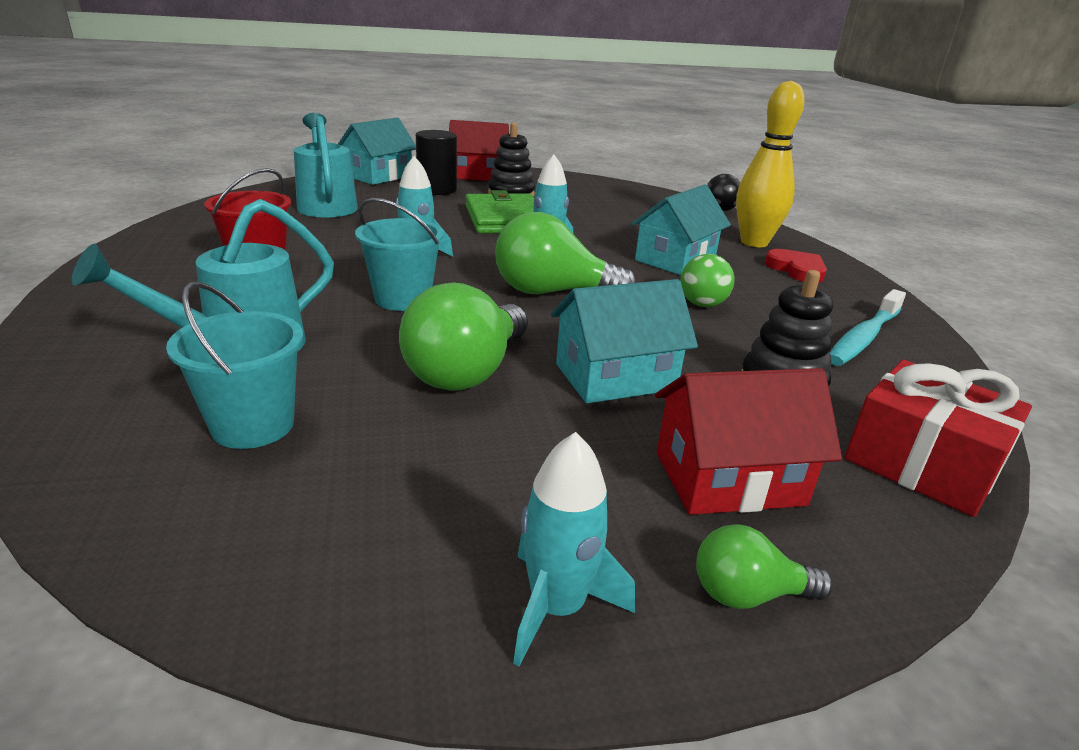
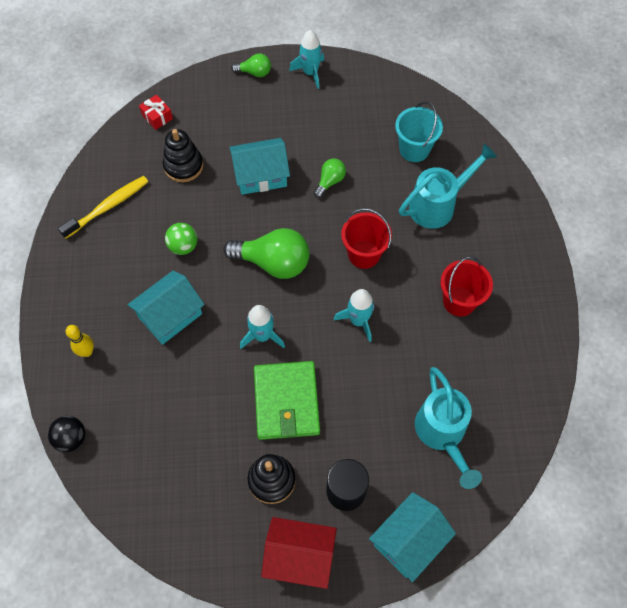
camera: 170 degrees left, 35 degrees up
(403, 299) = (364, 254): turquoise bucket -> red bucket
(467, 372) = (330, 181): green light bulb -> green light bulb, size x0.52
(729, 478) = (238, 114): red house -> none
(754, 242) = (87, 352): yellow bowling pin -> yellow bowling pin, size x0.49
(797, 270) = (86, 298): red heart -> none
(863, 337) = (108, 207): turquoise toothbrush -> yellow toothbrush
(922, 463) = (157, 117): red gift -> red gift, size x0.52

